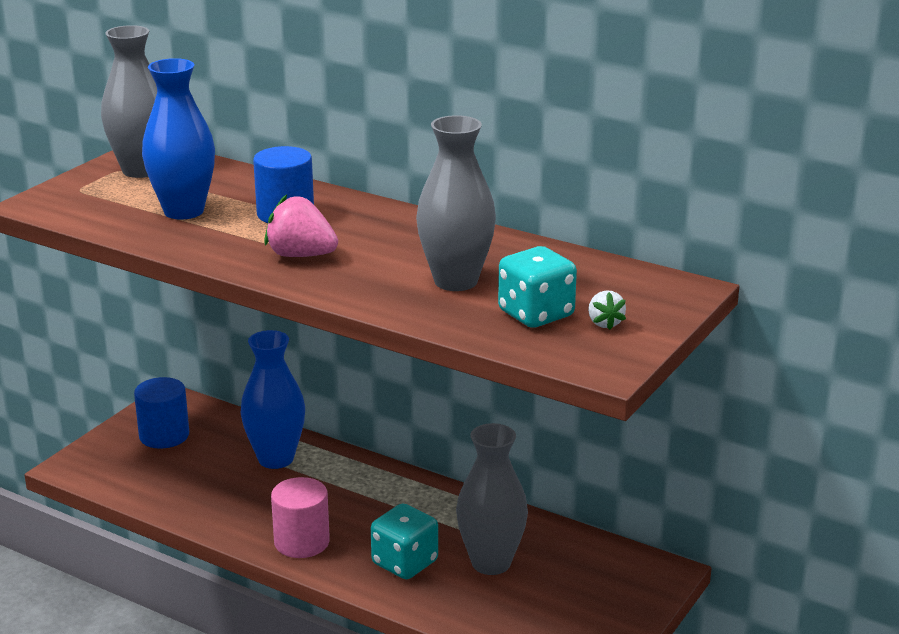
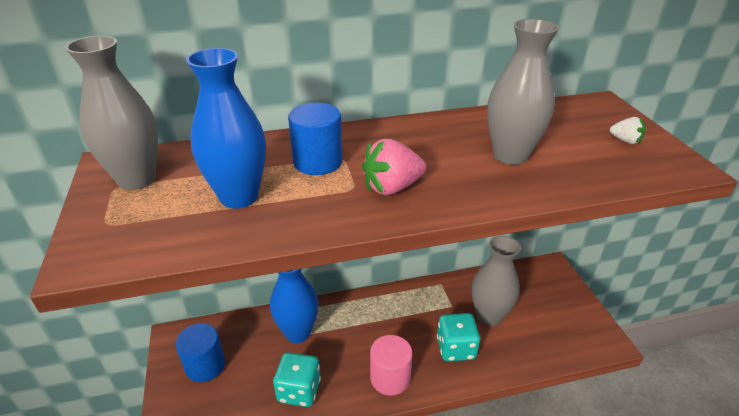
camera: 45 degrees left, 10 degrees up
(536, 314) = (590, 154): turquoise dice -> turquoise dice (299, 390)

